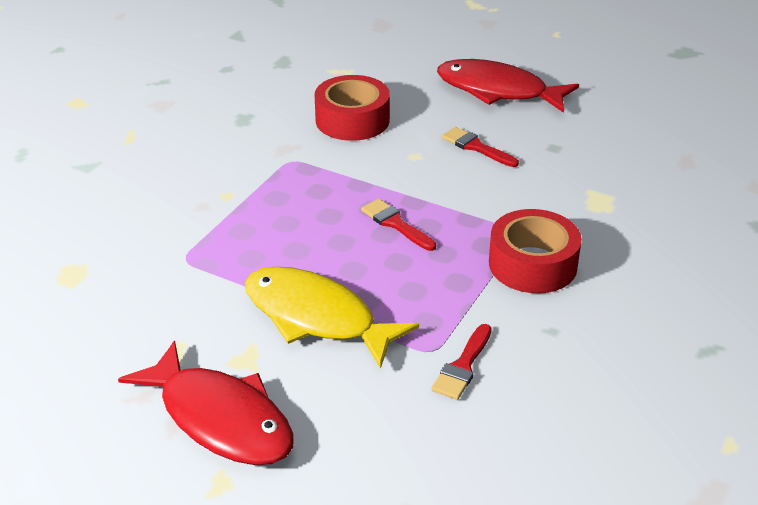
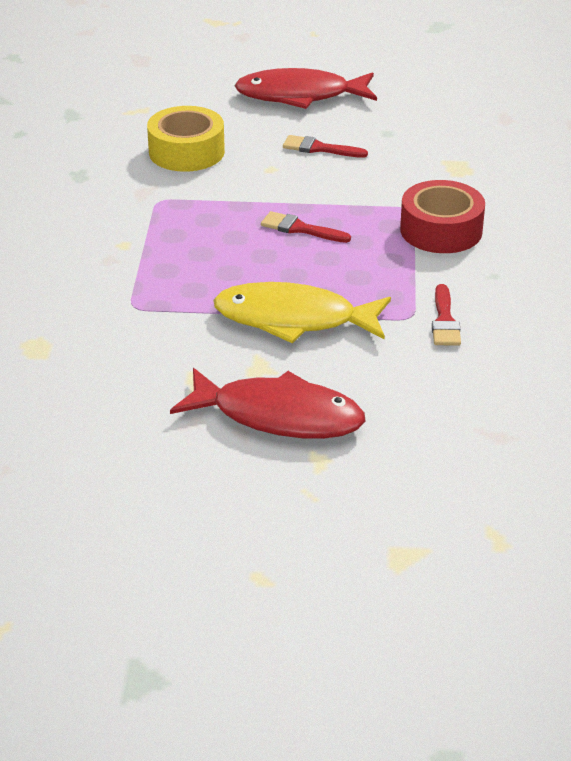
camera: 25 degrees left, 0 degrees up
(352, 120) = (186, 152): red tape -> yellow tape

